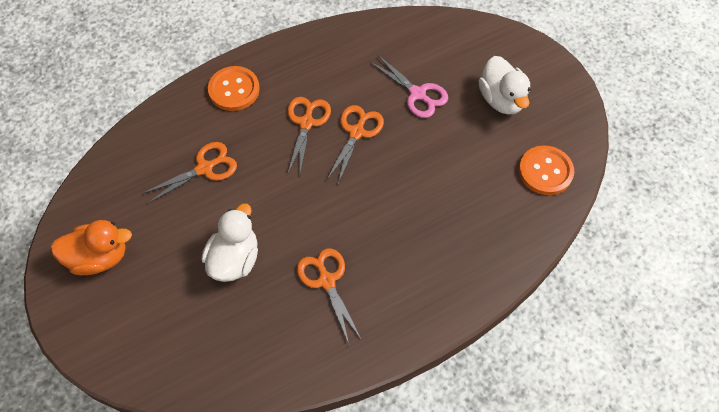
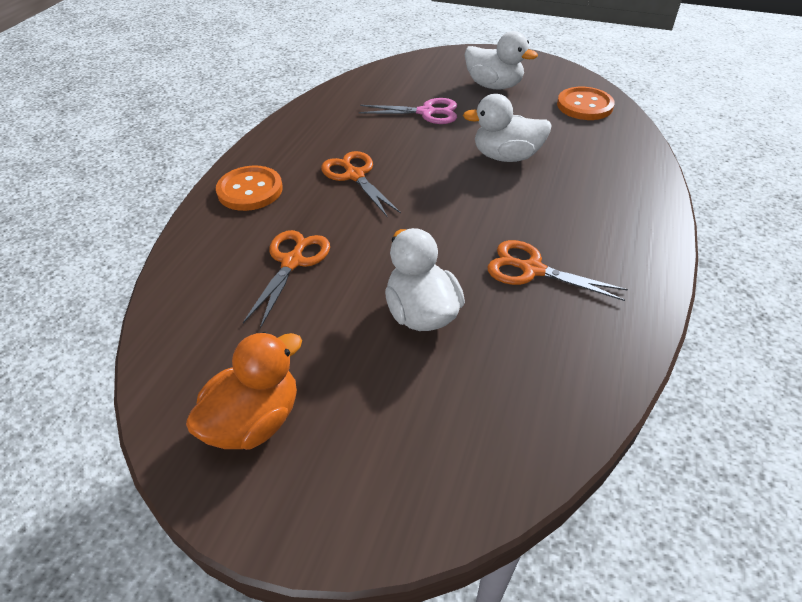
camera: 40 degrees left, 15 degrees down
(356, 132) = (409, 158): orange scissors -> none
(422, 179) = (506, 156): none -> white duck

